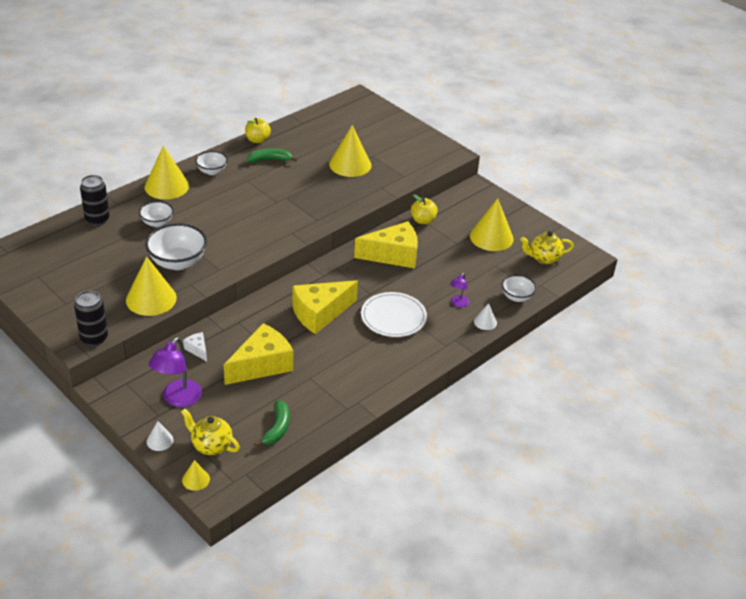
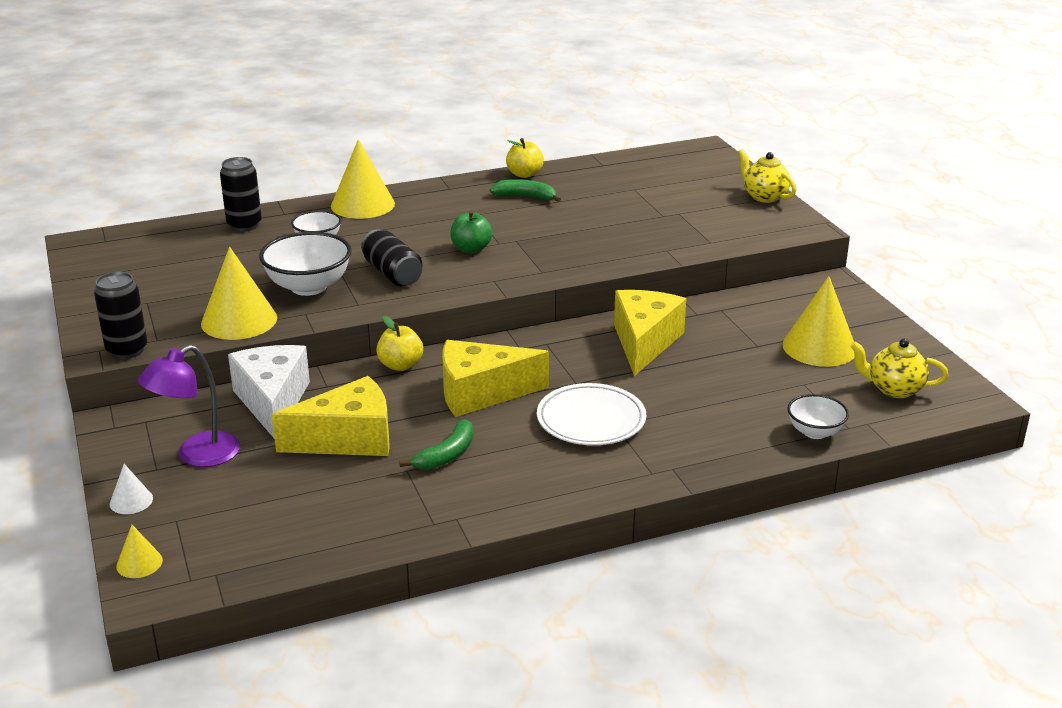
camera: 25 degrees right, 10 degrees down
(197, 349) = (272, 402): white cheese -> white cheese, size x2.28
(211, 445) = (196, 524): yellow teapot -> yellow teapot (764, 196)
(212, 171) = (436, 198): white bowl -> none
(225, 240) = (392, 274): none -> black can
(262, 210) = (471, 249): none -> green apple
(277, 428) = (308, 524): green banana -> green banana (446, 455)
(350, 164) = (638, 218): yellow cone -> none
(393, 255) = (644, 342): yellow cheese -> yellow cheese turned 90 degrees counterclockwise
(423, 220) = (720, 309): yellow apple -> yellow apple (400, 365)
(458, 304) = (708, 422): purple lamp -> none
(485, 322) = (739, 455): white cone -> none

